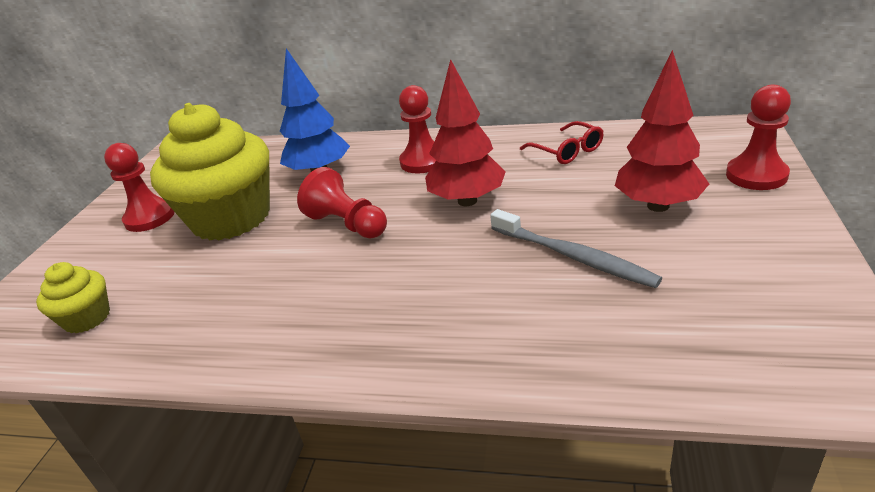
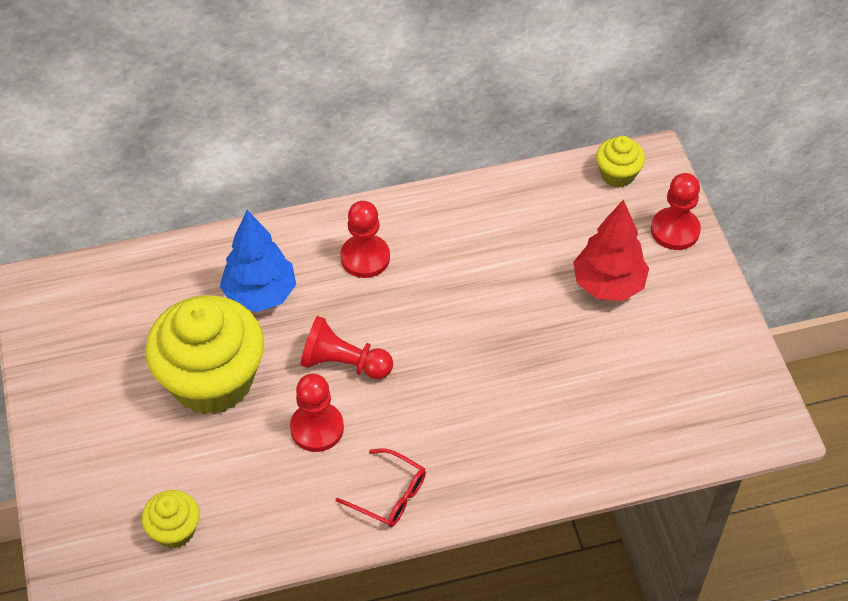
camera: 30 degrees left, 20 degrees up
(150, 218) = (114, 399): red pawn -> red pawn (317, 428)
(467, 201) = (441, 309): red tree -> none
(566, 151) = (503, 218): red glasses -> red glasses (389, 494)
(574, 257) = (563, 359): grey toothbrush -> none
(701, 134) = (617, 174): none -> yellow cupcake

